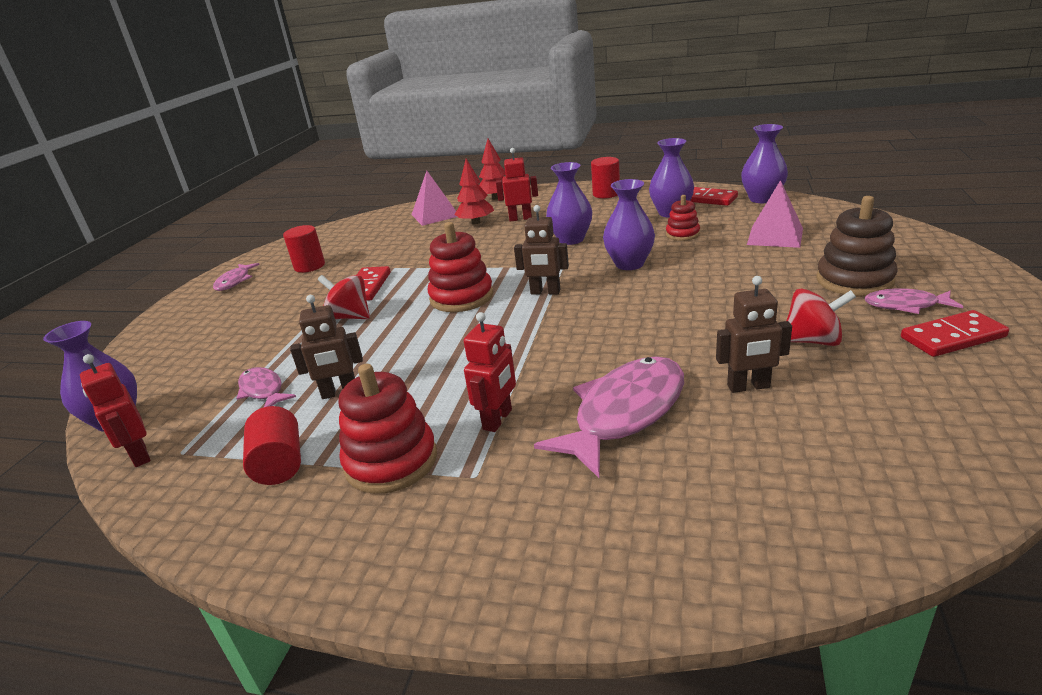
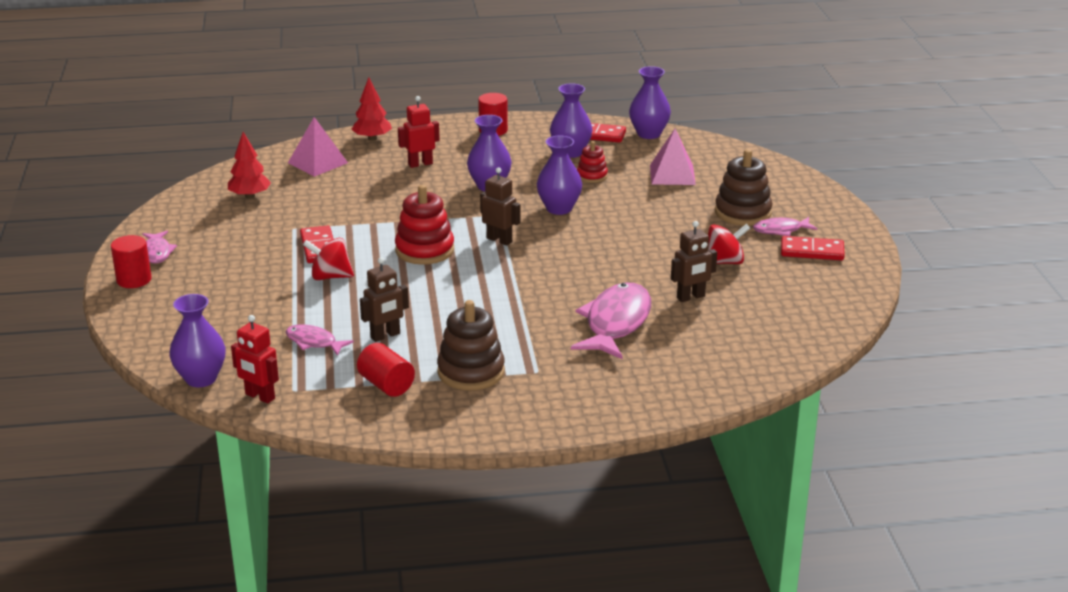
camera: 25 degrees left, 0 degrees up
(309, 266) = (228, 230): red cylinder -> red cylinder (134, 280)
(391, 461) = (471, 372): red stacking toy -> brown stacking toy
(476, 222) = (374, 170): red tree -> red tree (250, 196)
(498, 419) = (529, 338): red robot -> none
(545, 292) = (499, 240): brown robot -> brown robot turned 135 degrees counterclockwise
(952, 337) = (812, 251): red domino -> red domino turned 45 degrees clockwise

